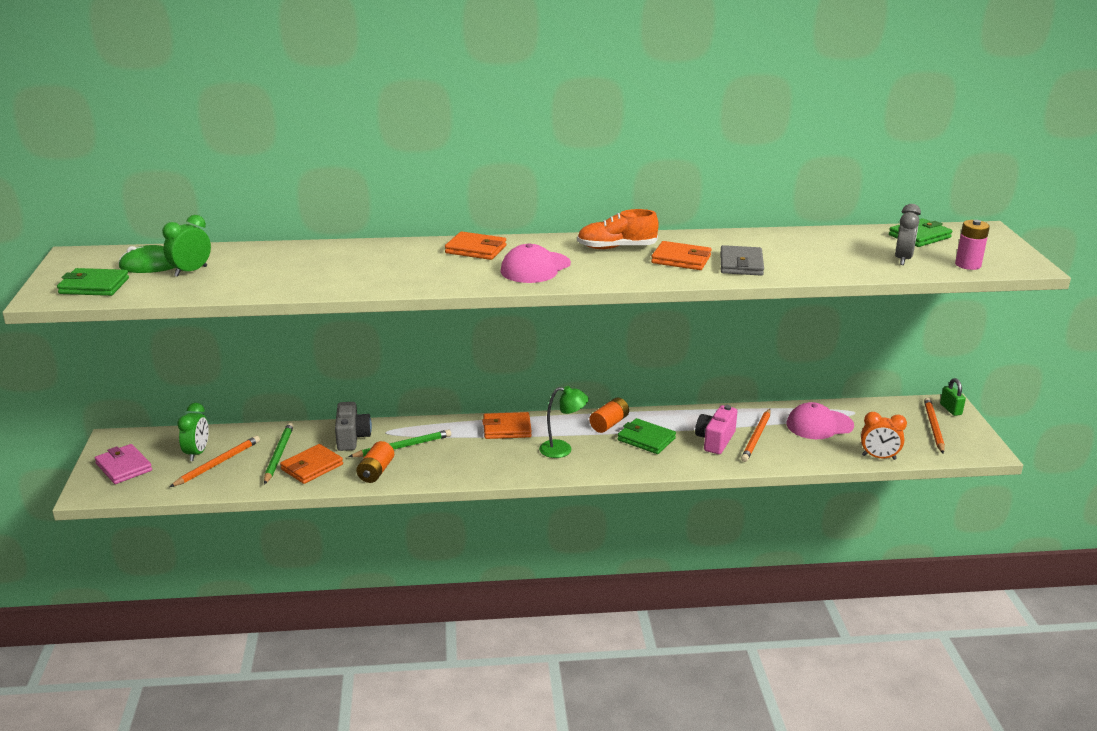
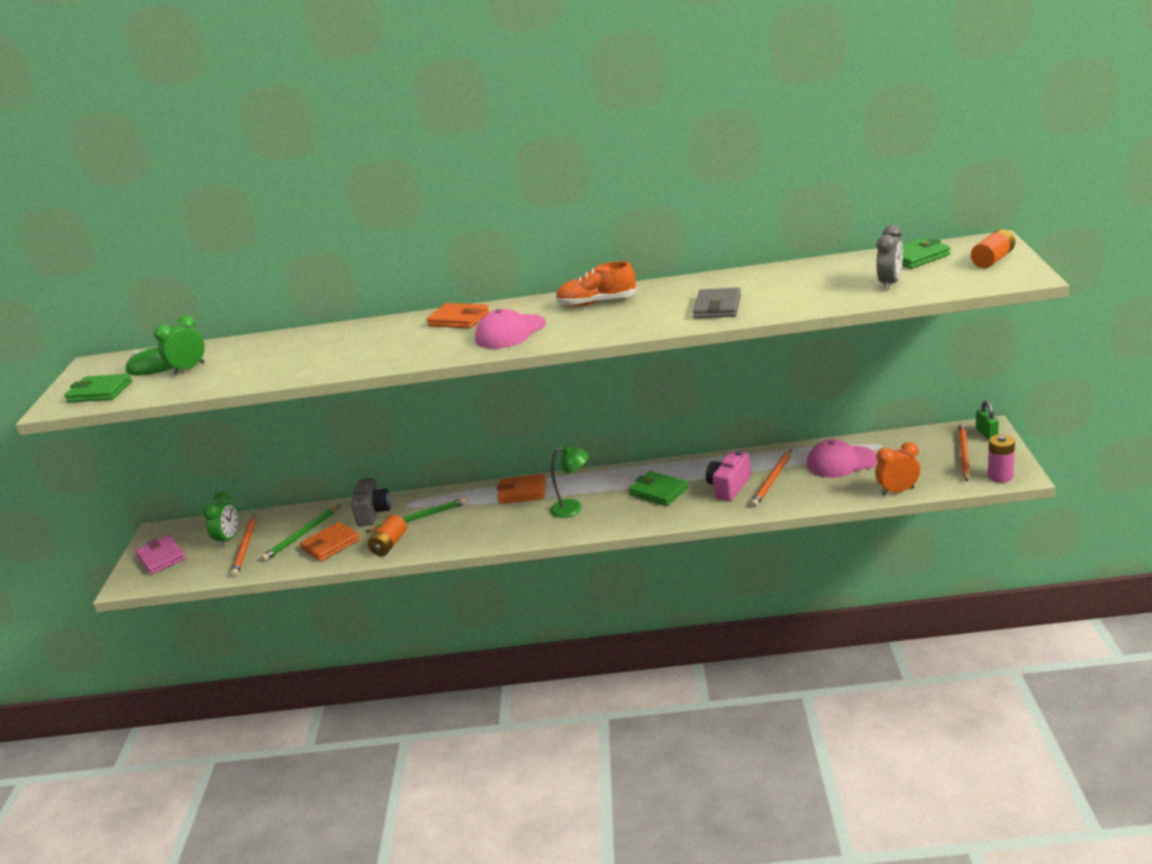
camera: 10 degrees right, 0 degrees up
(217, 463) = (245, 548): orange pencil -> orange pencil turned 135 degrees clockwise
(278, 455) = (302, 535): green pencil -> green pencil turned 150 degrees counterclockwise
(609, 424) = (624, 479): orange battery -> orange battery (992, 260)
(681, 259) = (658, 308): orange wallet -> none
(879, 457) = (897, 491): orange clock -> orange clock turned 150 degrees clockwise
(968, 265) = (958, 282): pink battery -> pink battery (1000, 476)

